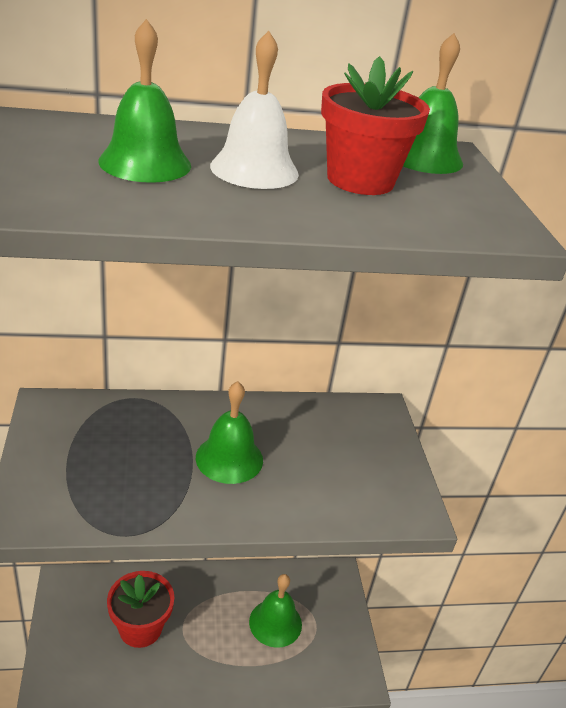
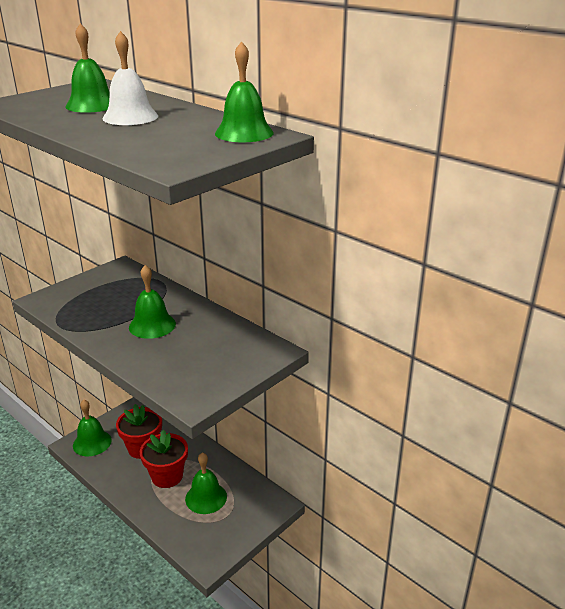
camera: 55 degrees right, 5 degrees down
(71, 672) = (92, 443): none -> green bell
(360, 180) = (167, 132): red flower pot -> red flower pot (167, 476)

